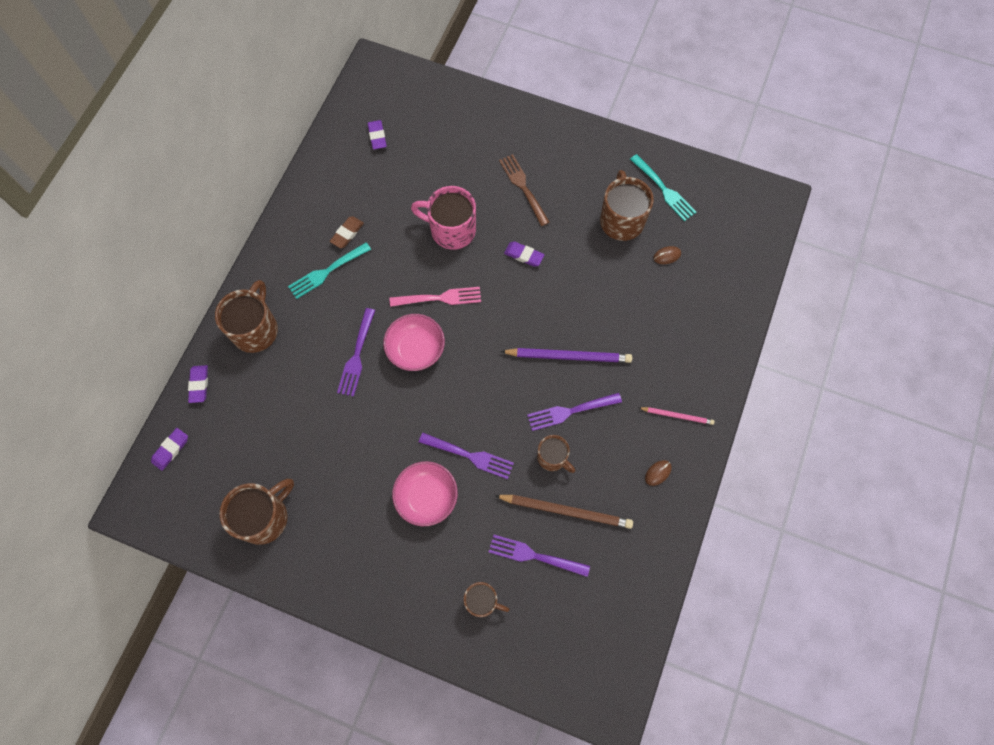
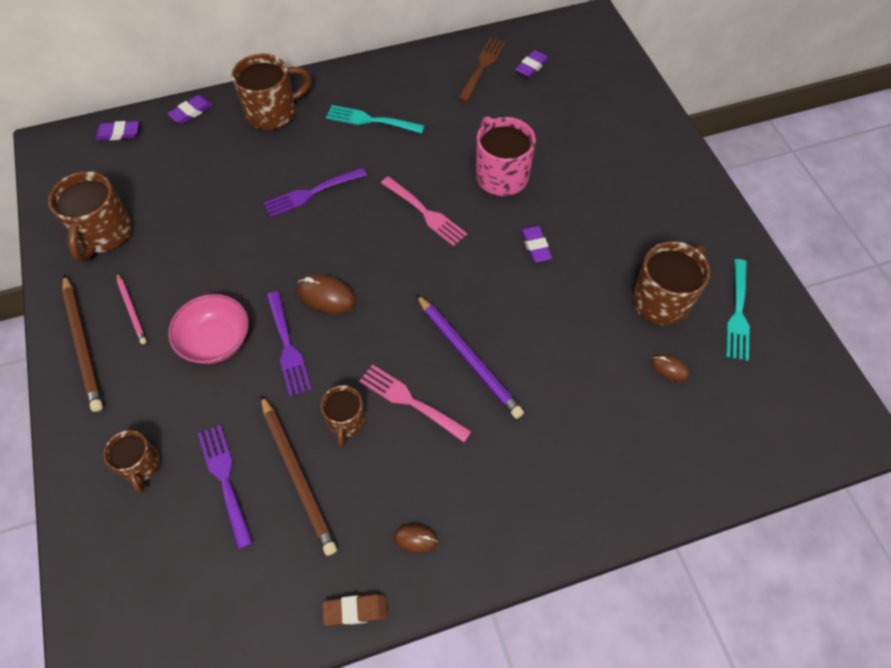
camera: 50 degrees right, 10 degrees down
(264, 517) = (104, 234): brown mug -> brown mug turned 90 degrees clockwise
(347, 233) = (420, 109): brown eraser -> brown eraser (355, 610)
(354, 586) = (83, 344): none -> brown pencil
(416, 349) = (357, 230): pink bowl -> none
(451, 405) = (326, 296): none -> brown mouse
(523, 188) = (603, 198): brown fork -> brown fork (482, 67)
(571, 411) = (411, 402): purple fork -> pink fork
(677, 416) = (499, 511): pink pencil -> pink pencil (132, 310)

